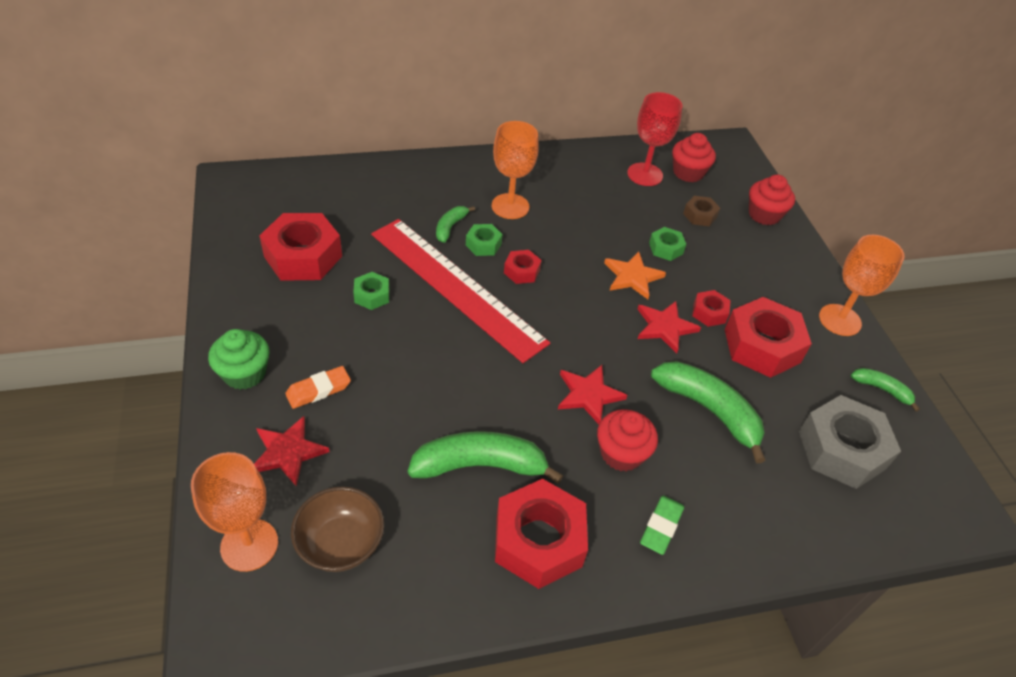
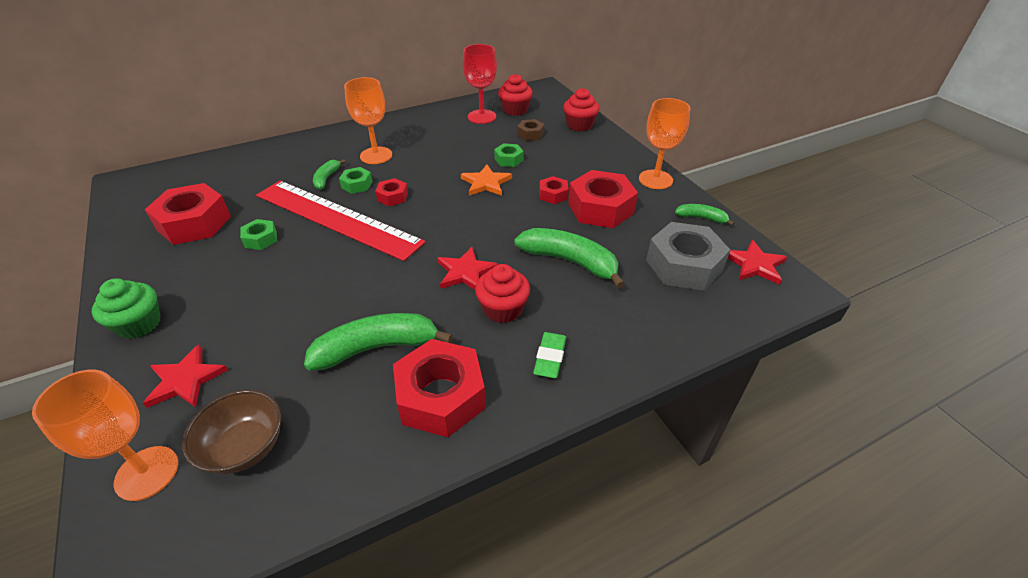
camera: 10 degrees left, 5 degrees down
(318, 390) = (214, 322): orange eraser -> none
(665, 327) = (520, 211): red star -> red star (755, 265)

